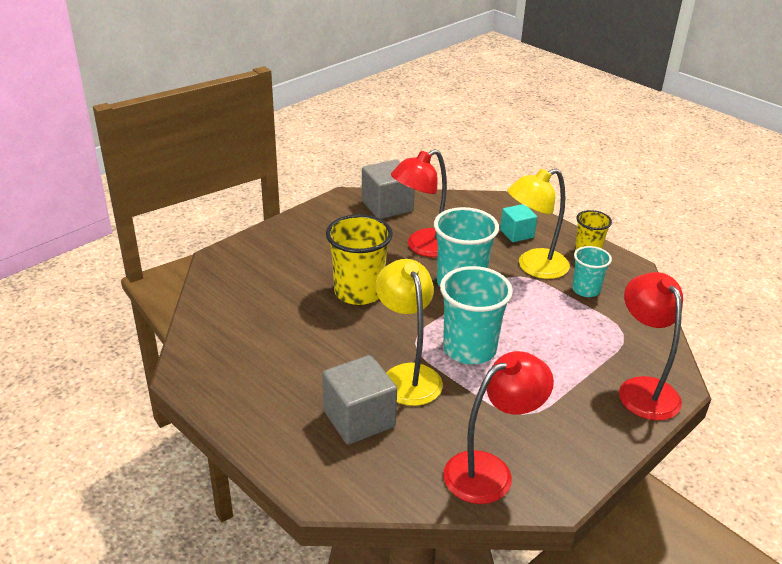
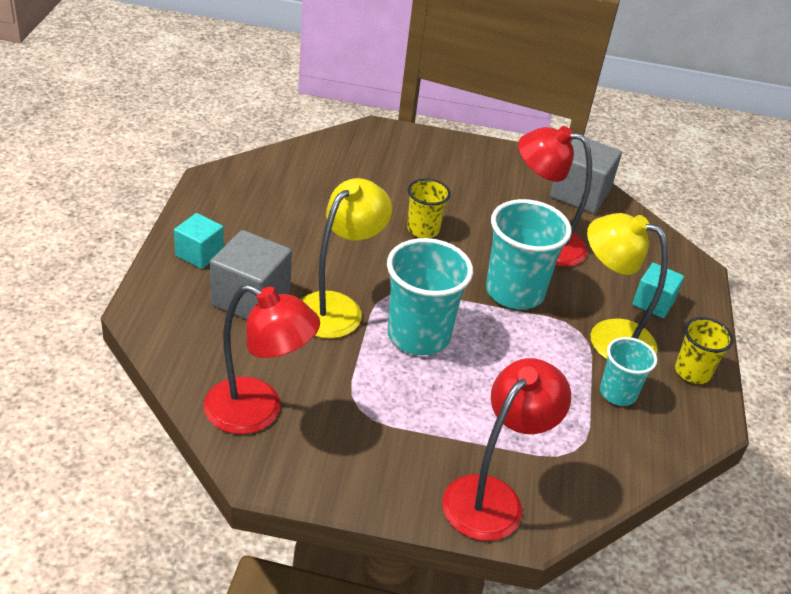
camera: 50 degrees right, 5 degrees up
(277, 425) = (199, 254): none -> turquoise cube
(359, 292) = (423, 229): yellow cup -> yellow cup, size x0.58

